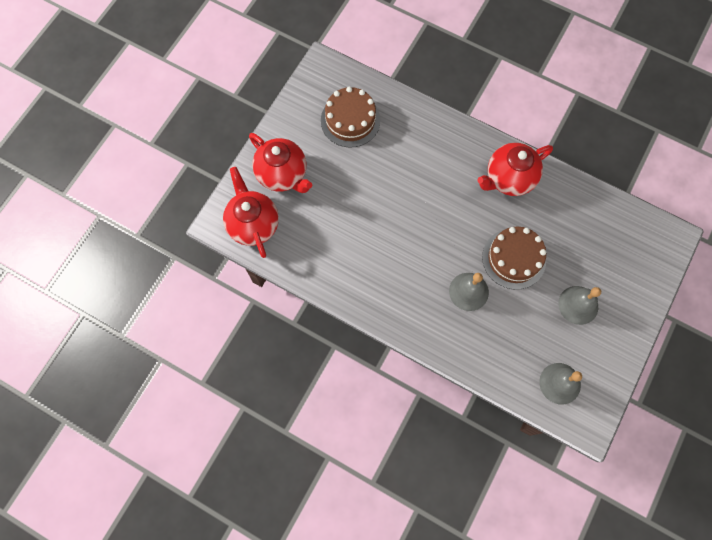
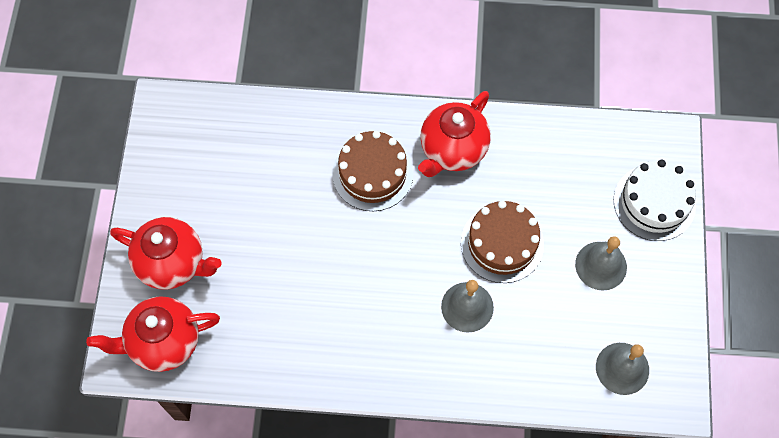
camera: 25 degrees left, 5 degrees down
(253, 224) = (163, 342): red teapot -> red teapot turned 60 degrees counterclockwise
(350, 120) = (227, 159): brown cake -> brown cake (372, 173)
(639, 277) = (654, 202): none -> white cake

